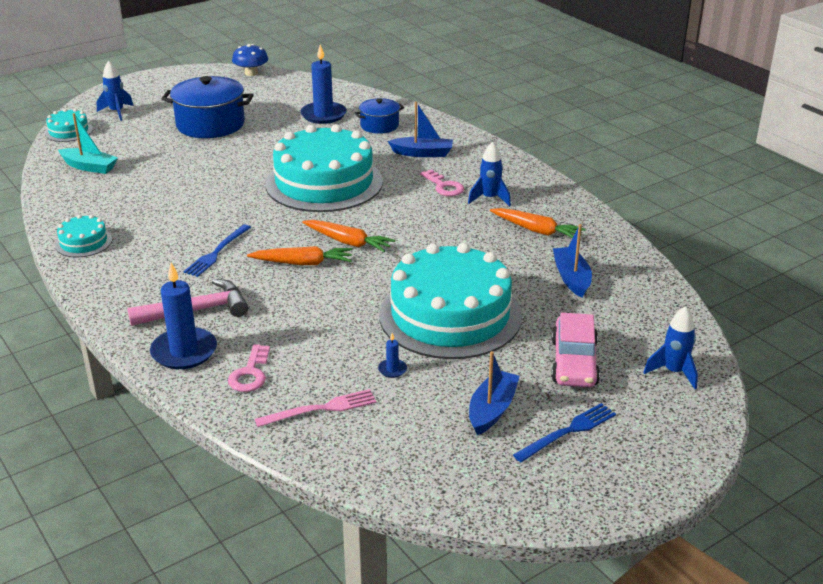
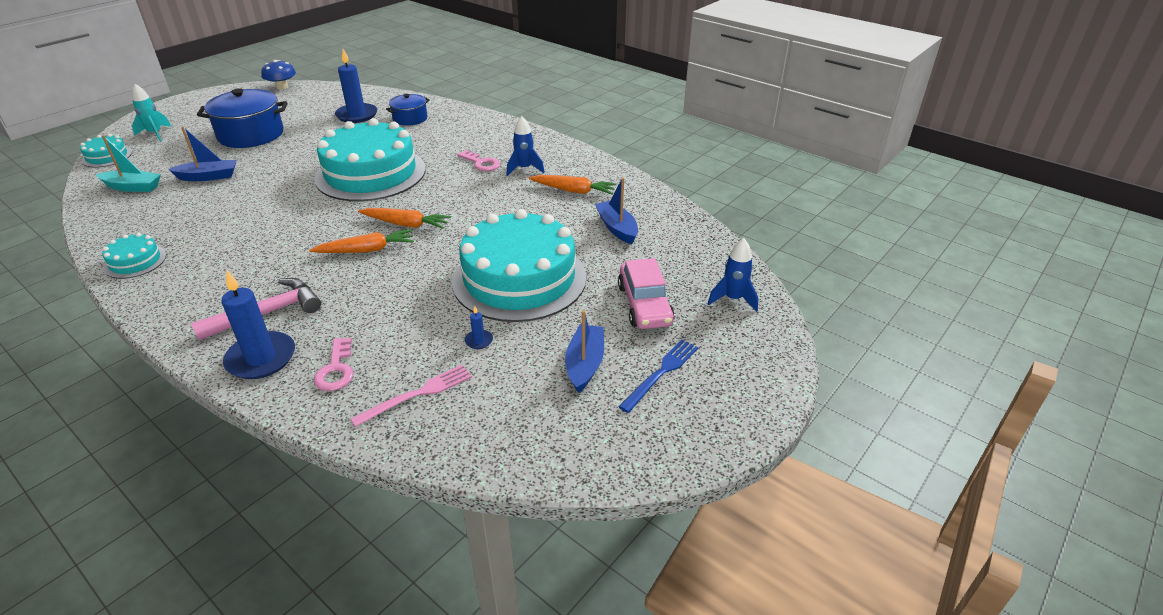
camera: 15 degrees left, 5 degrees up
(117, 112) = (155, 134): blue rocket -> turquoise rocket
(217, 252) = (278, 252): blue fork -> none
(422, 153) = (454, 137): blue boat -> blue boat (208, 177)

